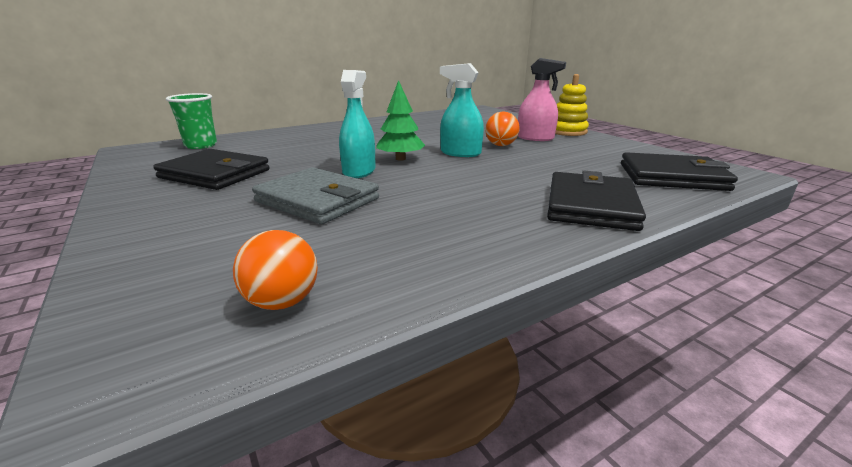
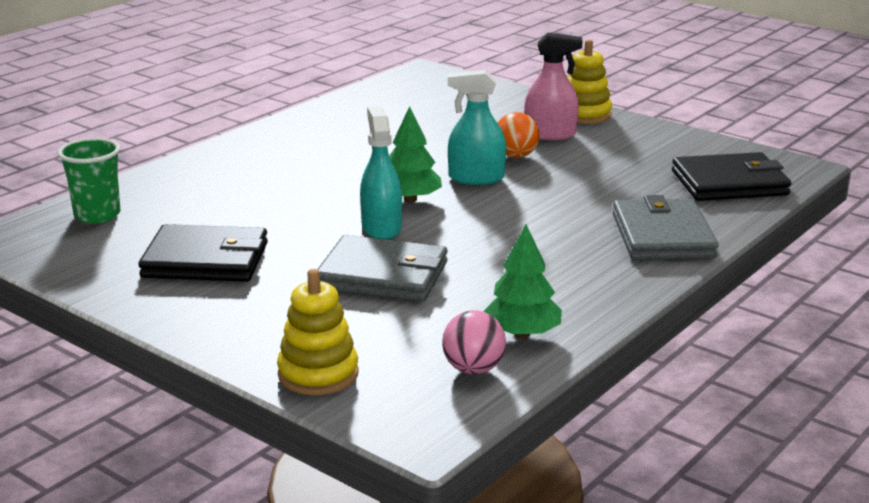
camera: 20 degrees left, 0 degrees up
(136, 273) = (318, 374): none -> yellow stacking toy
(282, 302) = (473, 369): orange ball -> pink ball
(377, 271) = (522, 334): none -> green tree
(591, 205) = (662, 236): black wallet -> grey wallet

